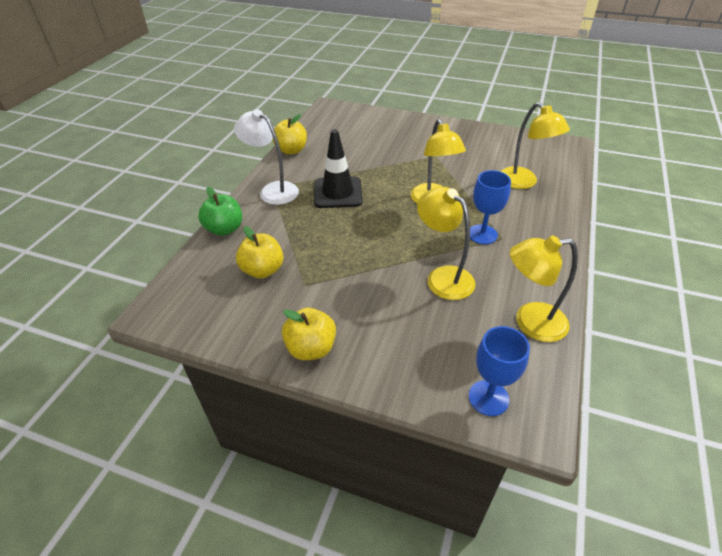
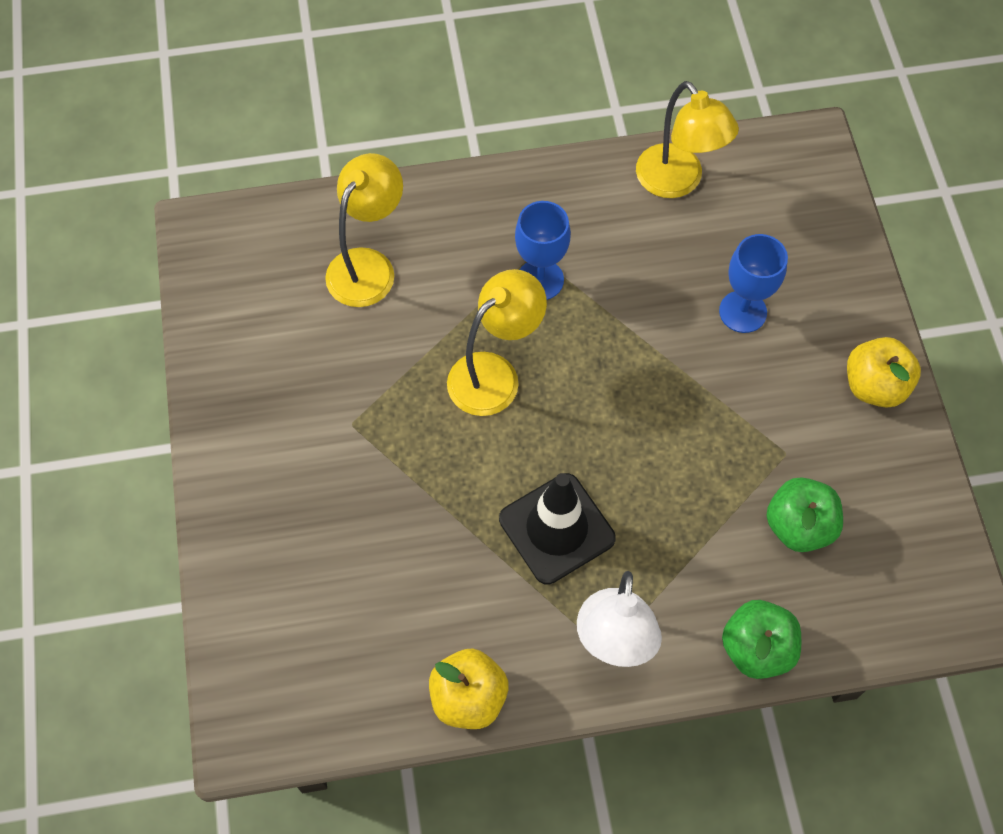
camera: 120 degrees left, 20 degrees up
(263, 270) = (798, 526): yellow apple -> green apple
(443, 277) = (660, 296): yellow lamp -> none
(488, 398) = (810, 191): blue goblet -> blue goblet (742, 312)

